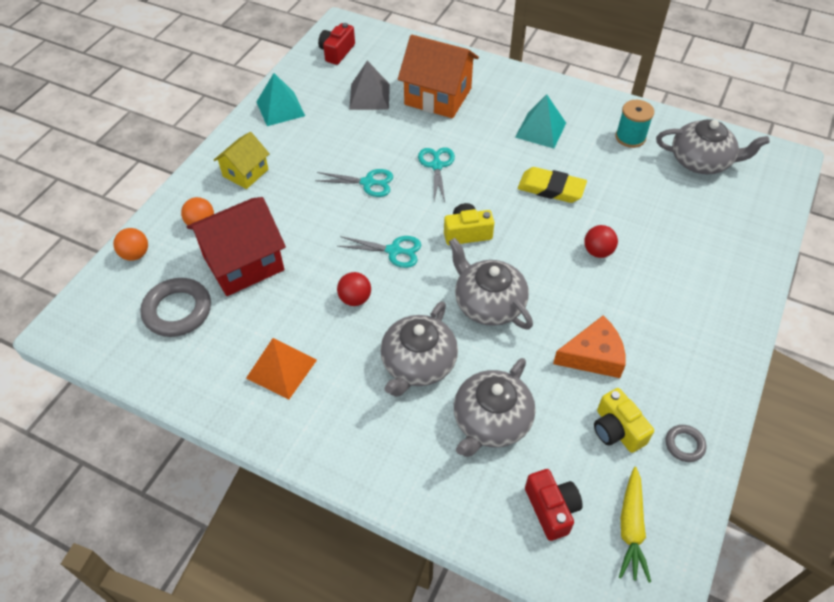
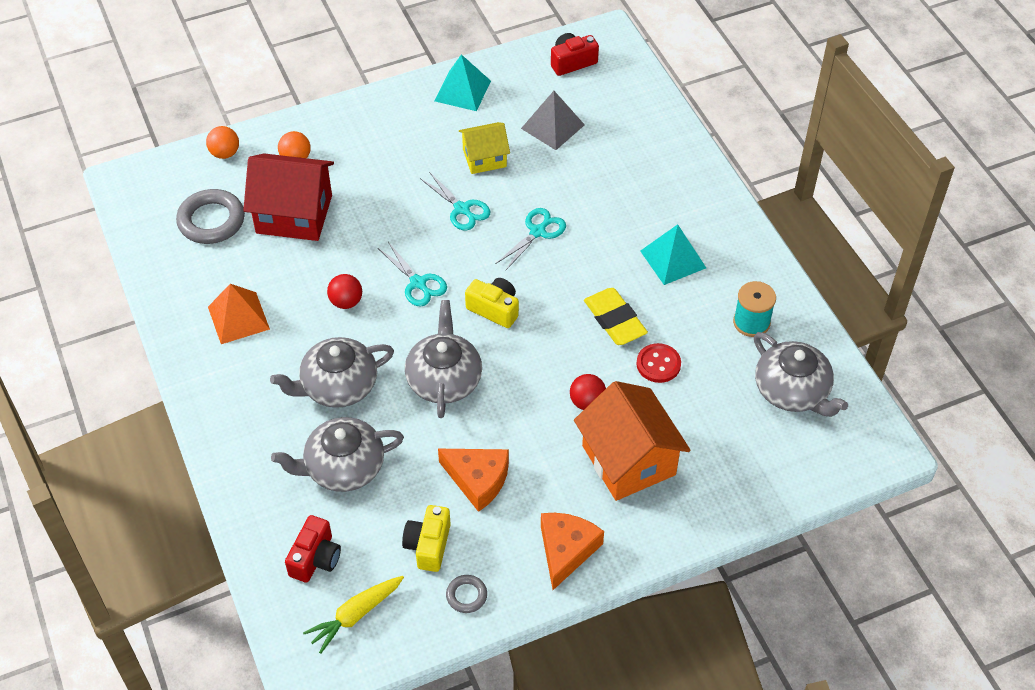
camera: 40 degrees right, 0 degrees up
(245, 173) = (373, 135): yellow house -> yellow house (484, 158)
(438, 96) = (615, 165): orange house -> orange house (628, 460)
(610, 198) = (658, 364): none -> red button
(704, 359) = (566, 550): none -> orange cheese

